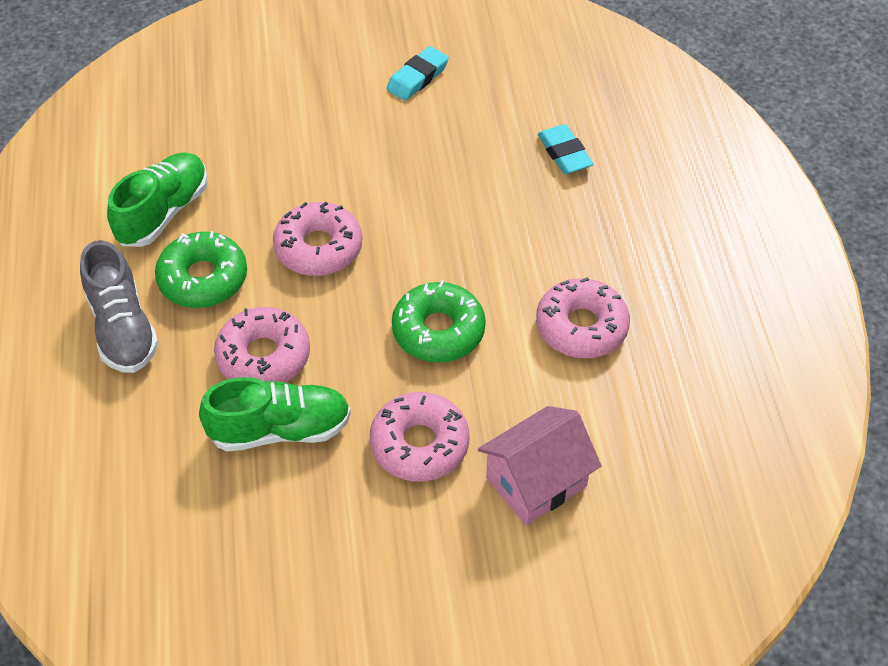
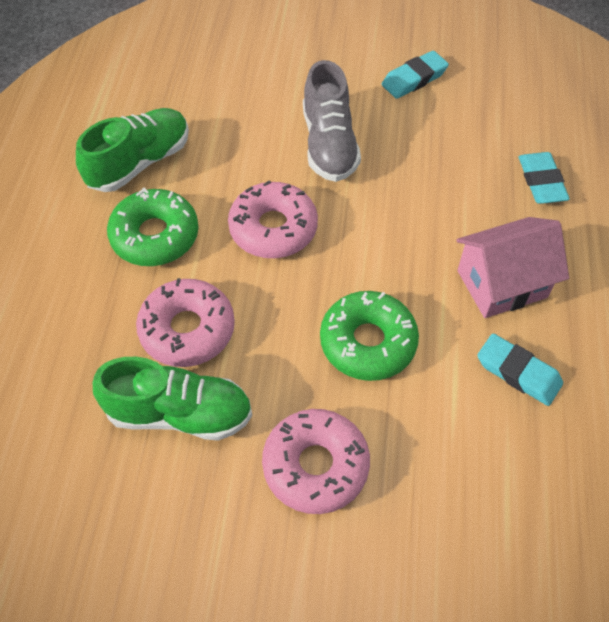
camera: 15 degrees right, 5 degrees up
(123, 328) = (65, 269): grey shoe -> grey shoe (329, 144)
(536, 482) = (428, 542): pink house -> pink house (502, 284)
(581, 327) = (518, 372): pink donut -> turquoise eraser

